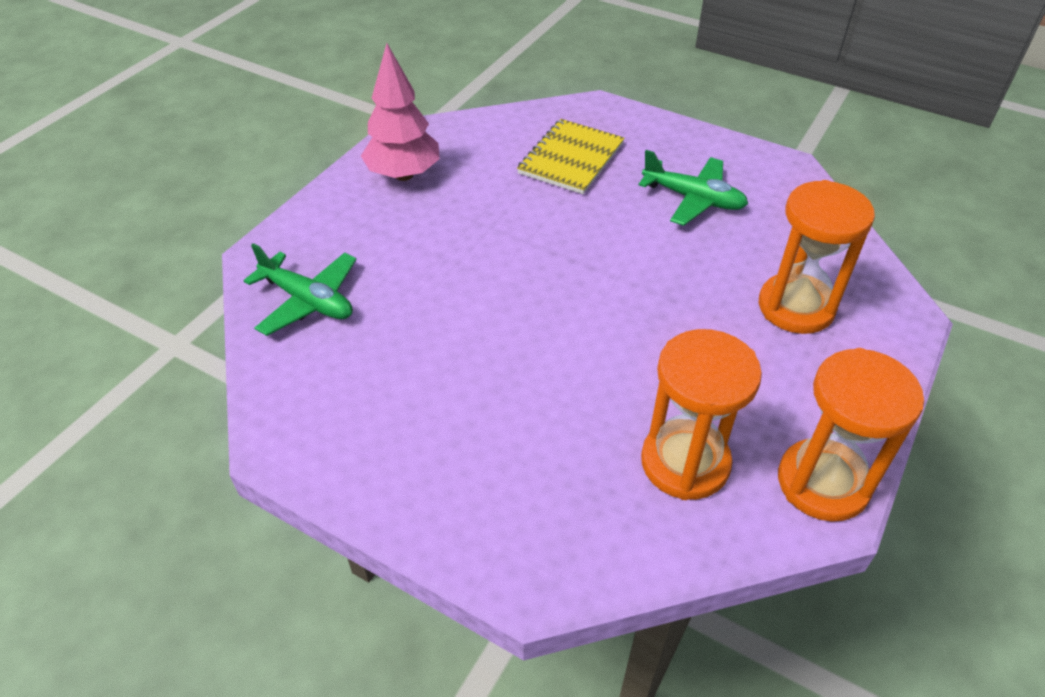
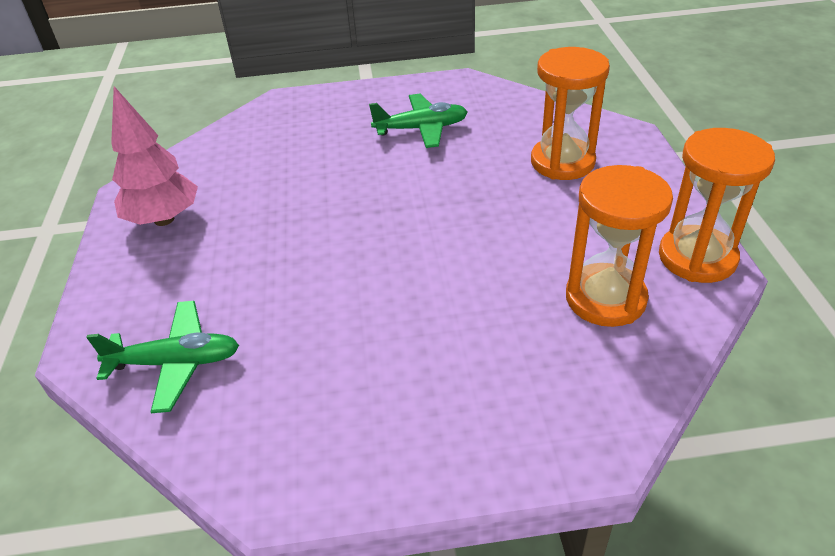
camera: 35 degrees left, 5 degrees down
(571, 158) = (300, 143): yellow notebook -> none

